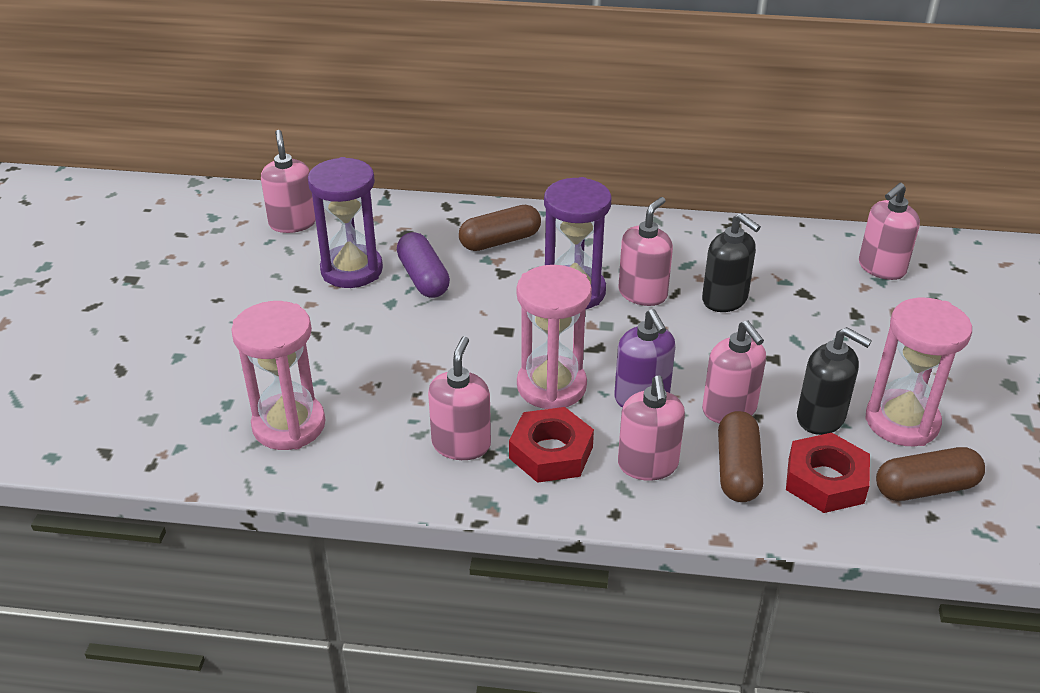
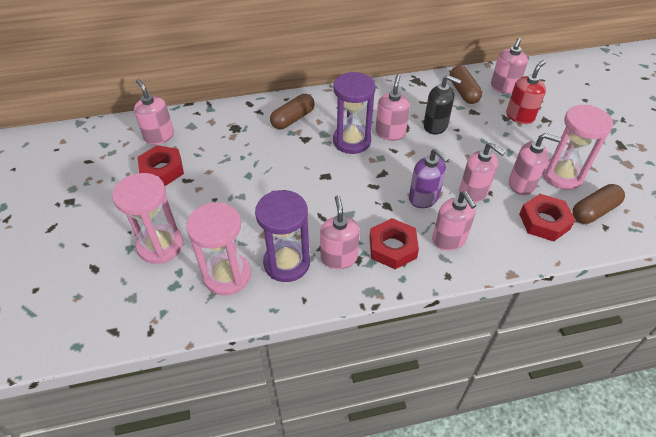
camera: 20 degrees left, 10 degrees up
(273, 268) = (162, 170): none -> red nut
(351, 270) = (213, 159): purple hourglass -> purple hourglass (287, 263)
(423, 278) = (260, 154): purple capsule -> none
(551, 386) = (370, 205): pink hourglass -> pink hourglass (160, 245)
(737, 470) = (497, 228): brown capsule -> brown capsule (463, 92)
(821, 418) = (522, 184): black soap dispenser -> pink soap dispenser
(883, 317) = (520, 116): none -> red soap dispenser

